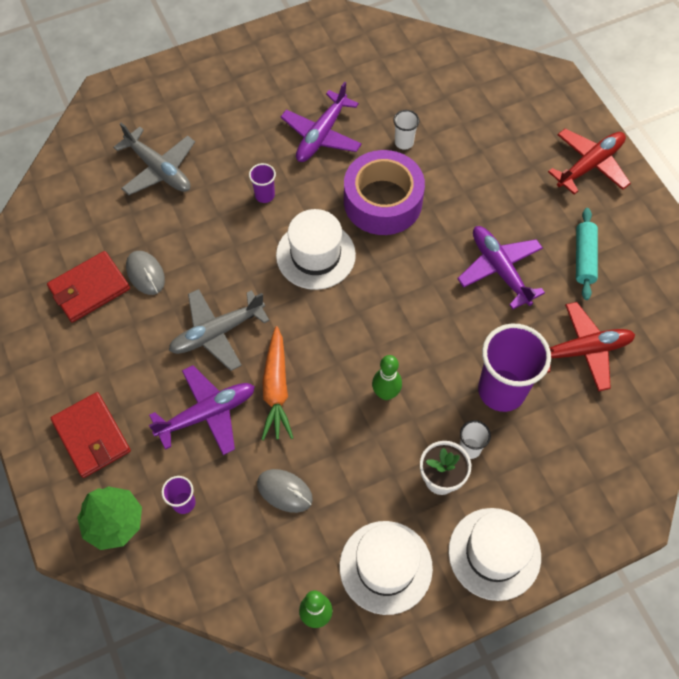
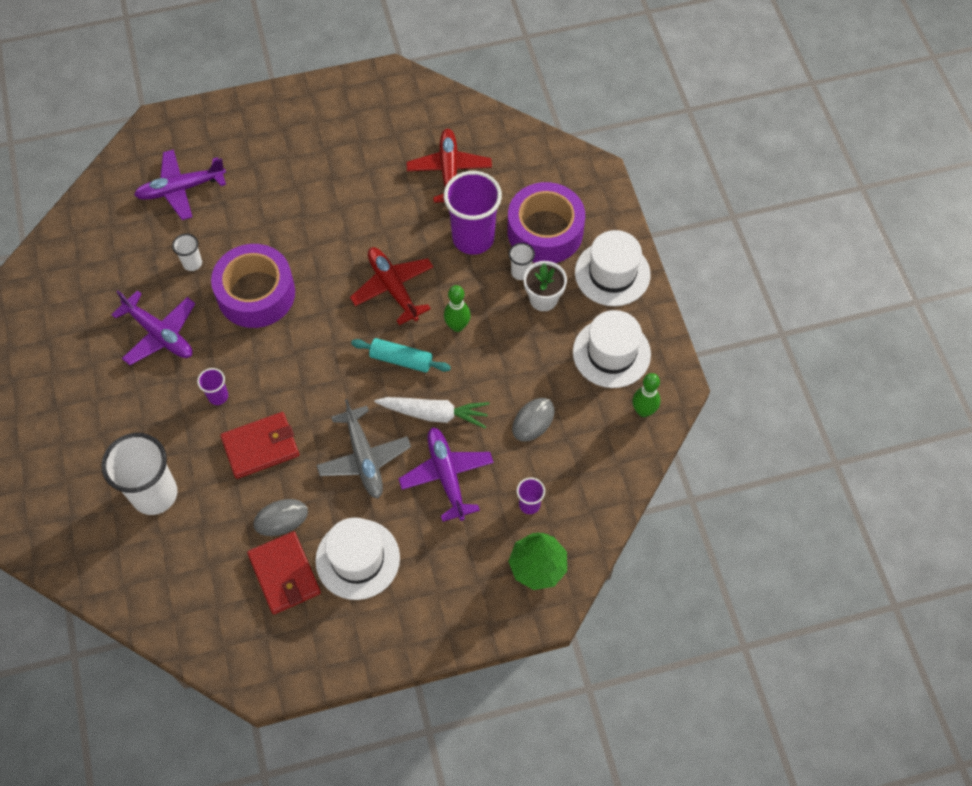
camera: 80 degrees left, 0 degrees up
(91, 436) = (449, 581): red wallet -> red wallet (261, 447)
(159, 169) = (155, 494): grey plane -> white cup
(276, 389) = (434, 414): orange carrot -> white carrot
(315, 255) = (300, 360): white hat -> white hat (357, 559)
(499, 269) = (355, 214): purple plane -> purple plane (181, 189)
(532, 467) = (545, 231): none -> purple tape
(584, 258) = (361, 148): turquoise rolling pin -> turquoise rolling pin (401, 360)
(590, 165) = (265, 120): red plane -> red plane (393, 288)

